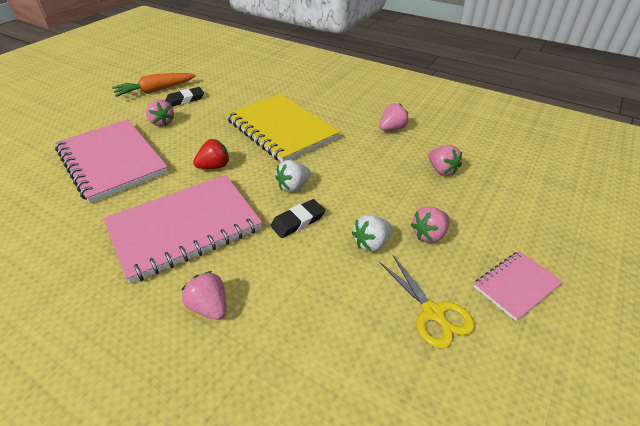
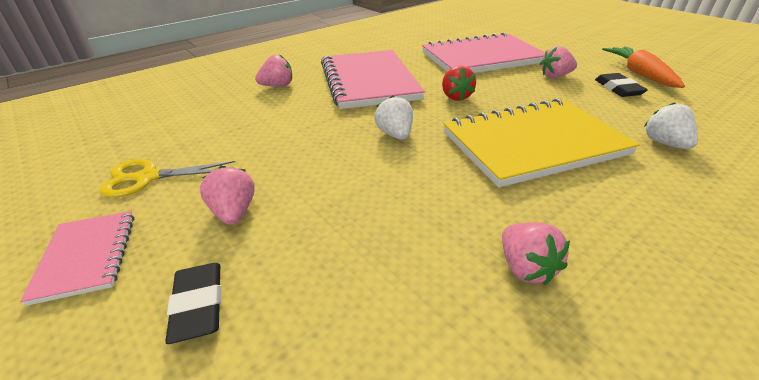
camera: 110 degrees right, 5 degrees down
(298, 221) = (335, 129): black eraser -> black eraser (198, 305)
(371, 243) = (264, 165): white strawberry -> white strawberry (665, 143)
(441, 170) = (353, 289): pink strawberry -> none

